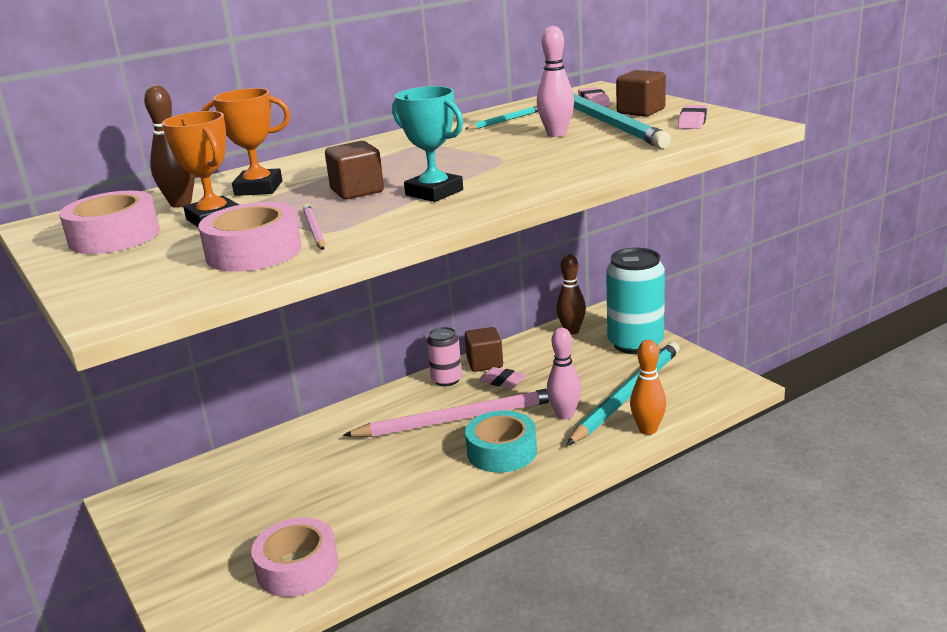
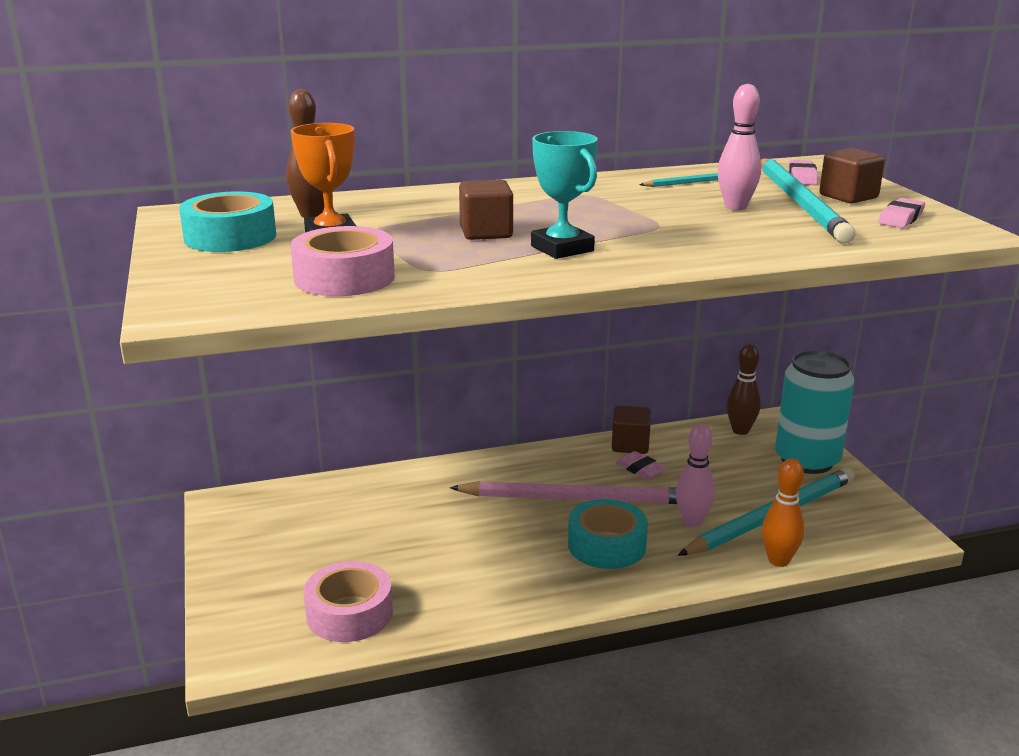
camera: 15 degrees right, 0 degrees up
(114, 237) = (230, 237): pink tape -> turquoise tape
(258, 188) = (393, 212): orange trophy -> none
(314, 230) = (416, 266): pink pencil -> none
(447, 380) = (582, 454): pink can -> none

